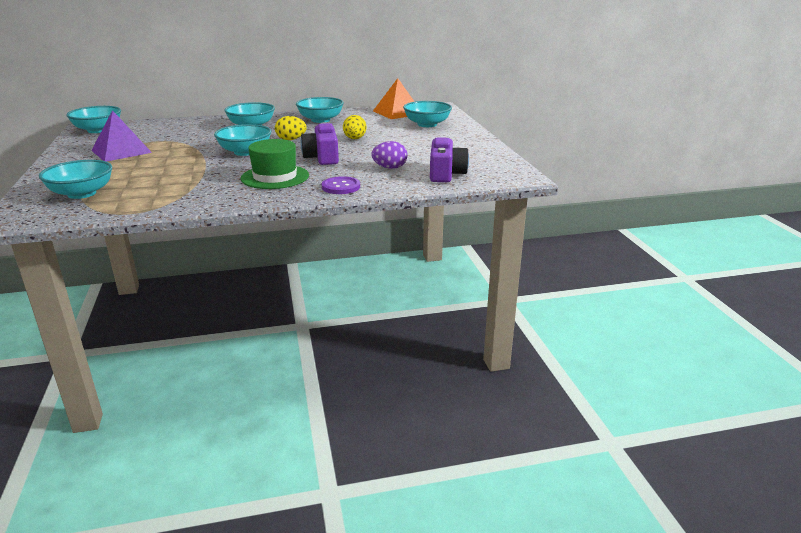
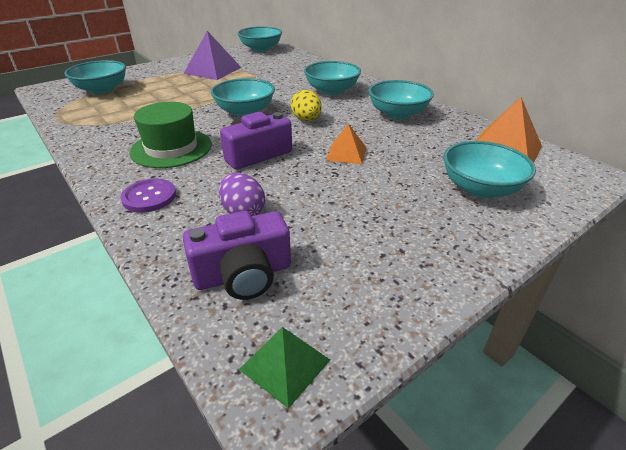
camera: 65 degrees right, 10 degrees up
(354, 139) = (346, 153): yellow egg -> orange pyramid
(508, 174) = (285, 364): none -> green pyramid

